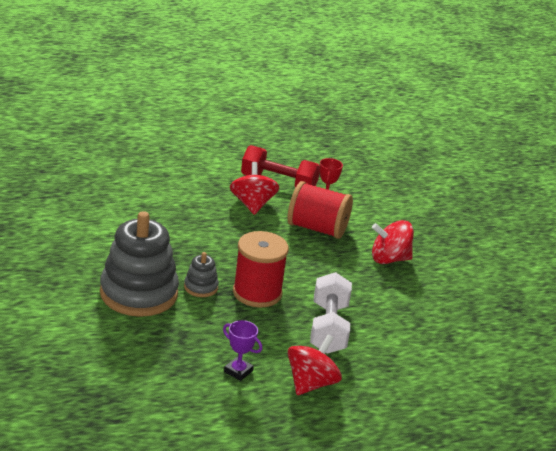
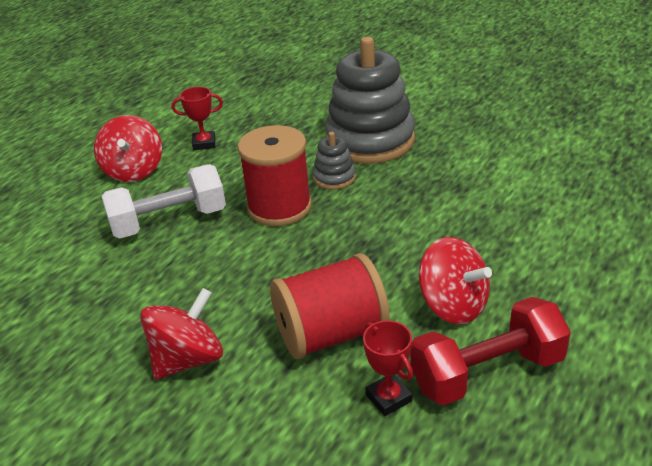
camera: 145 degrees right, 5 degrees up
(238, 371) = (204, 143): purple trophy -> red trophy
(328, 328) = (169, 222): white dumbbell -> white dumbbell turned 75 degrees counterclockwise

